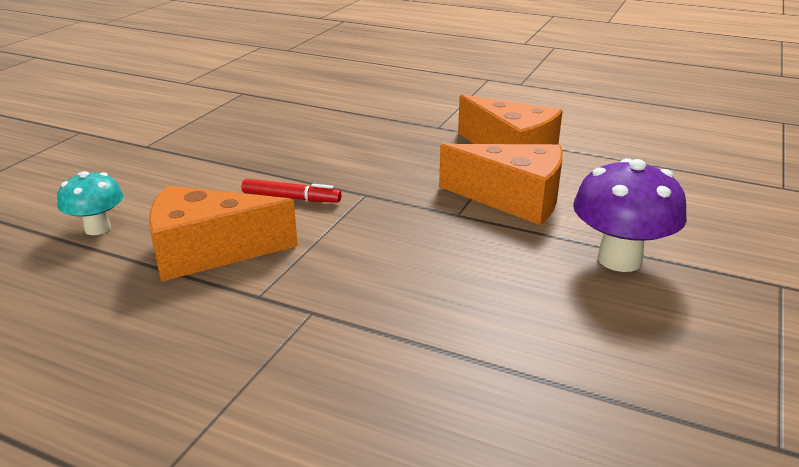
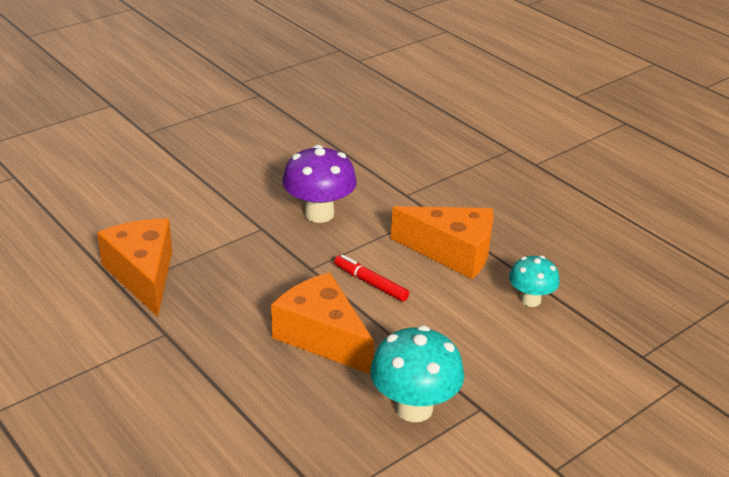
camera: 155 degrees left, 5 degrees up
(203, 135) = (414, 408): none -> turquoise mushroom
(513, 199) = (208, 228): orange cheese -> orange cheese (322, 337)
(619, 259) = (205, 169): purple mushroom -> purple mushroom (319, 214)

